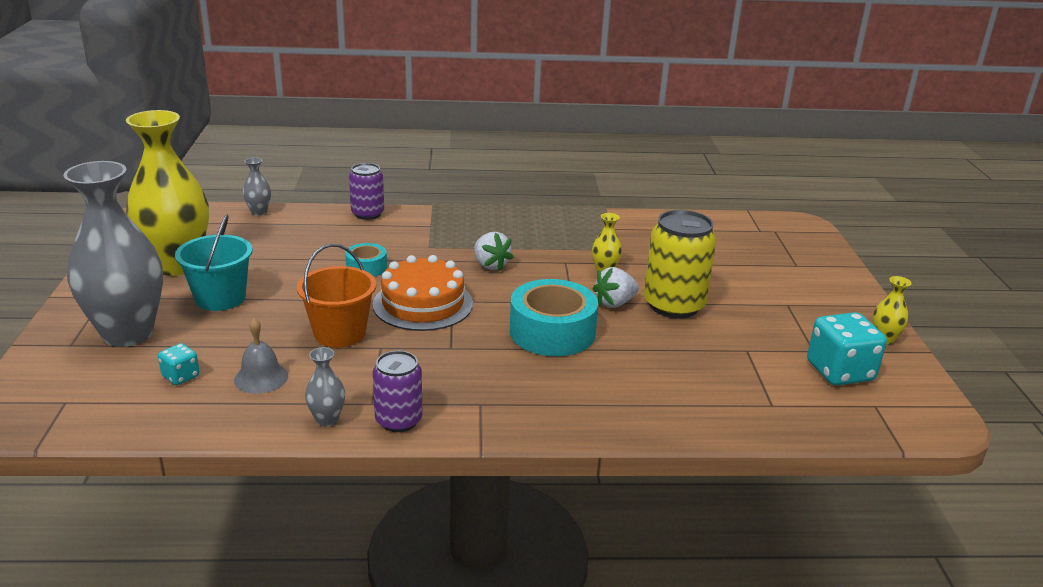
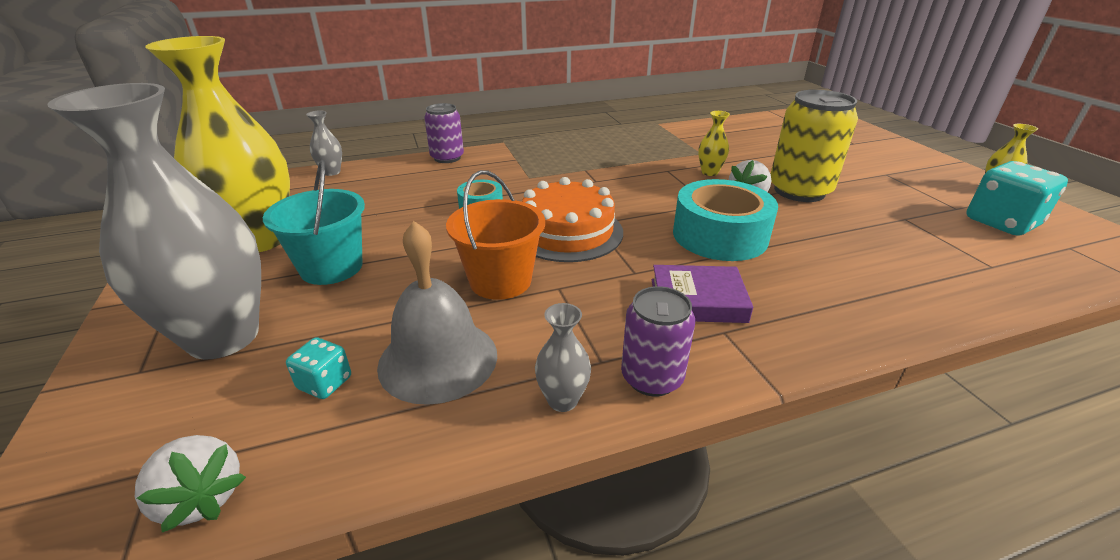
camera: 15 degrees left, 5 degrees up
(261, 378) = (438, 359): grey bell -> grey bell, size x1.66
(481, 378) = (697, 300): none -> purple book
(490, 265) = (602, 184): white strawberry -> white strawberry (201, 498)

